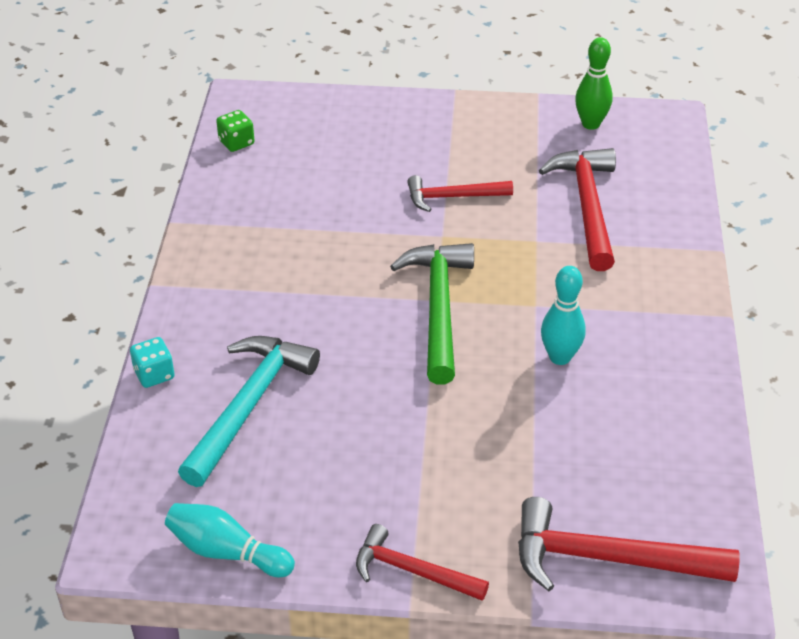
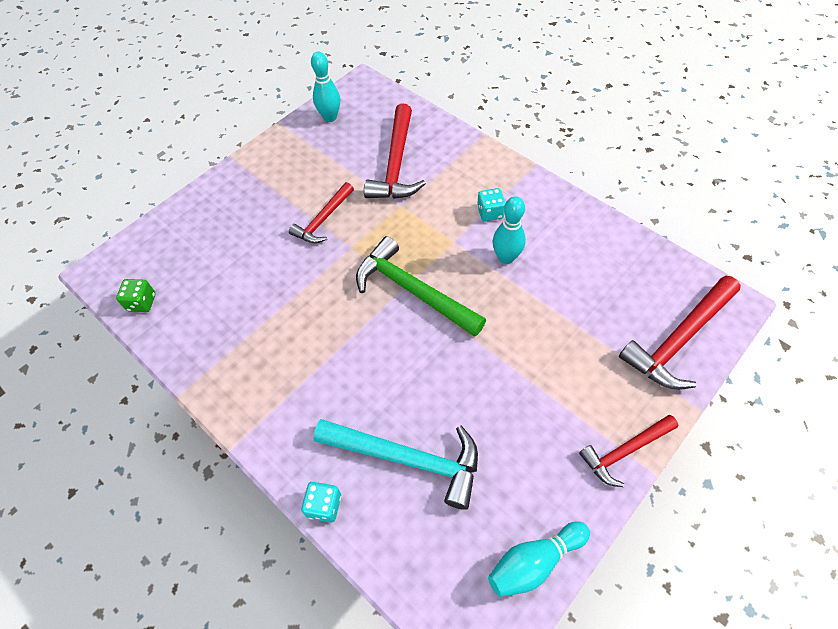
camera: 50 degrees left, 15 degrees up
(249, 406) = (407, 459): turquoise hammer -> turquoise hammer turned 135 degrees clockwise
(587, 206) = (396, 164): red hammer -> red hammer turned 120 degrees counterclockwise
(590, 124) = (330, 117): green bowling pin -> turquoise bowling pin
(608, 313) = (490, 213): none -> turquoise dice

